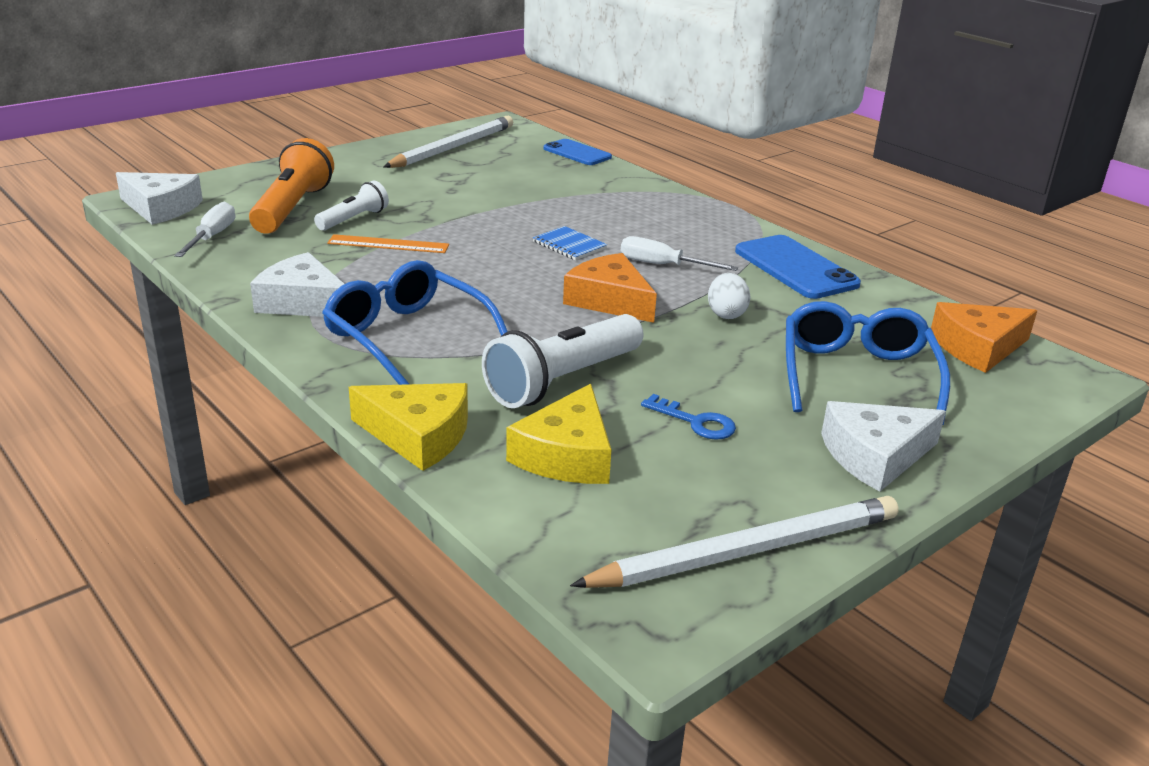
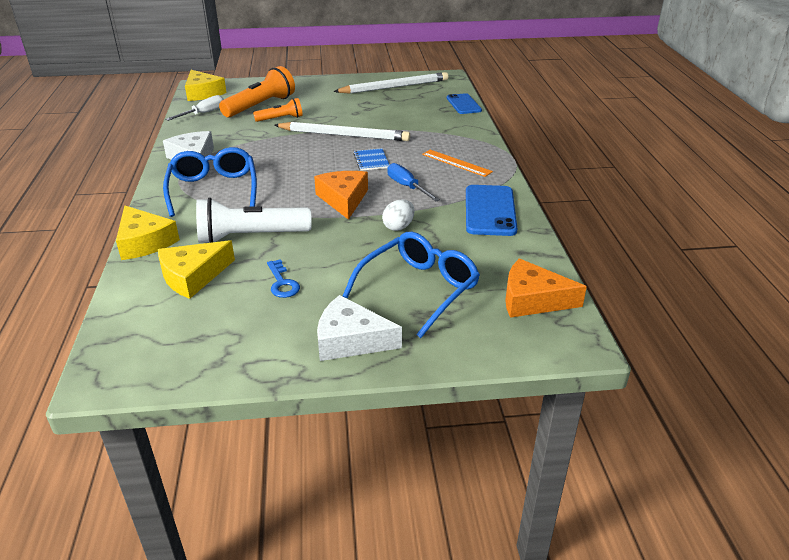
camera: 35 degrees right, 5 degrees up
(161, 208) = (203, 93): white cheese -> yellow cheese
(353, 219) = (280, 119): white flashlight -> orange flashlight
(388, 244) = (277, 137): orange ruler -> orange ruler (456, 163)
(663, 265) = (407, 187): white screwdriver -> blue screwdriver
(747, 551) = (199, 361): white pencil -> white pencil (344, 135)

